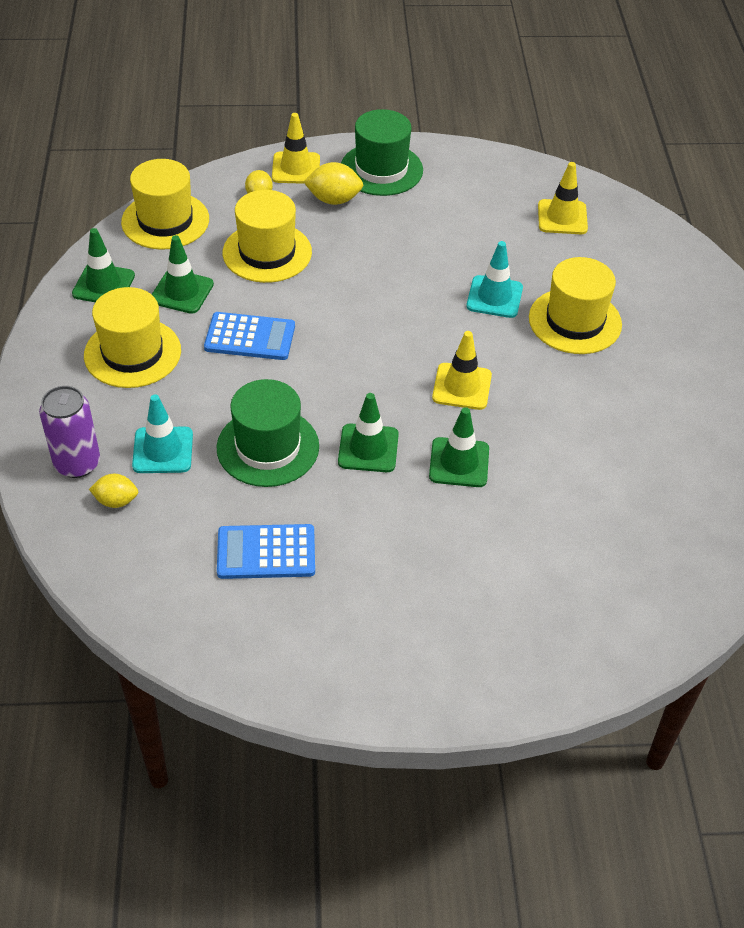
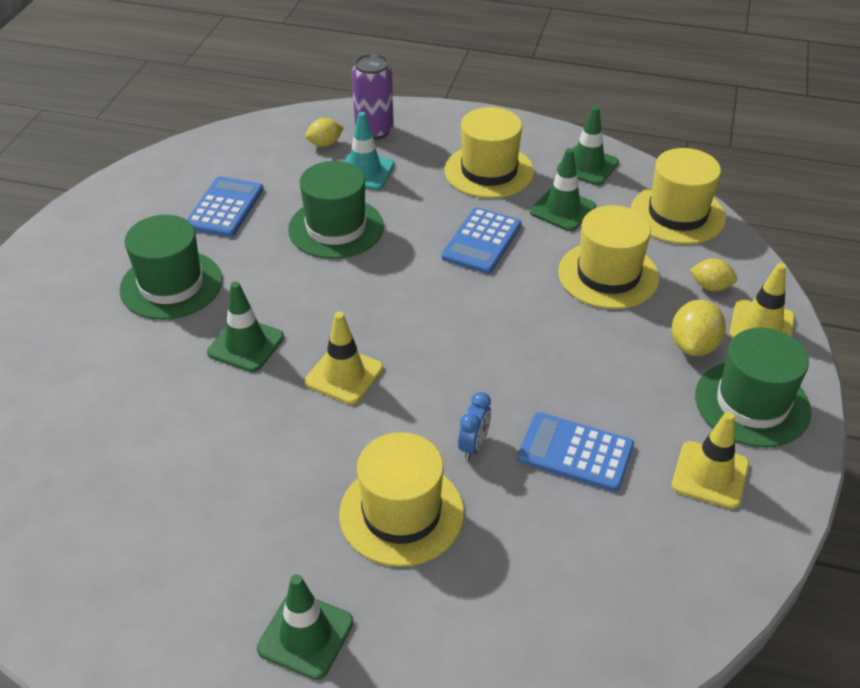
camera: 110 degrees right, 5 degrees down
(116, 501) = (325, 144): yellow lemon -> yellow lemon turned 45 degrees clockwise
(368, 448) = (299, 288): green traffic cone -> green traffic cone (305, 635)
(406, 550) = (171, 285): none -> green hat
(472, 246) = (575, 452): none -> blue calculator
(494, 297) = (473, 446): turquoise traffic cone -> blue clock
(562, 217) = (613, 574): yellow traffic cone -> yellow traffic cone (710, 475)

